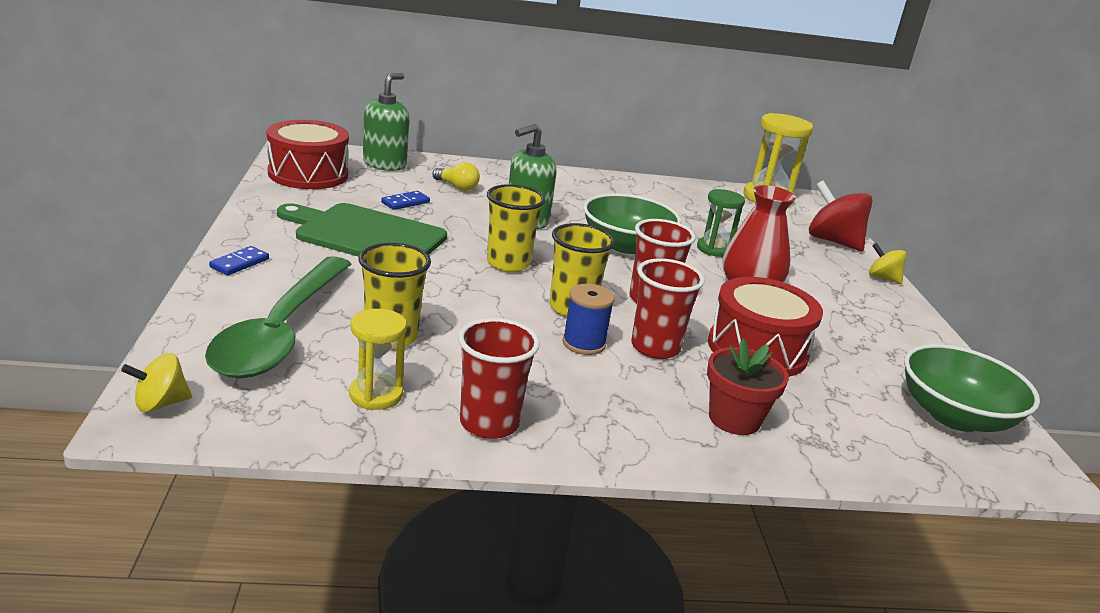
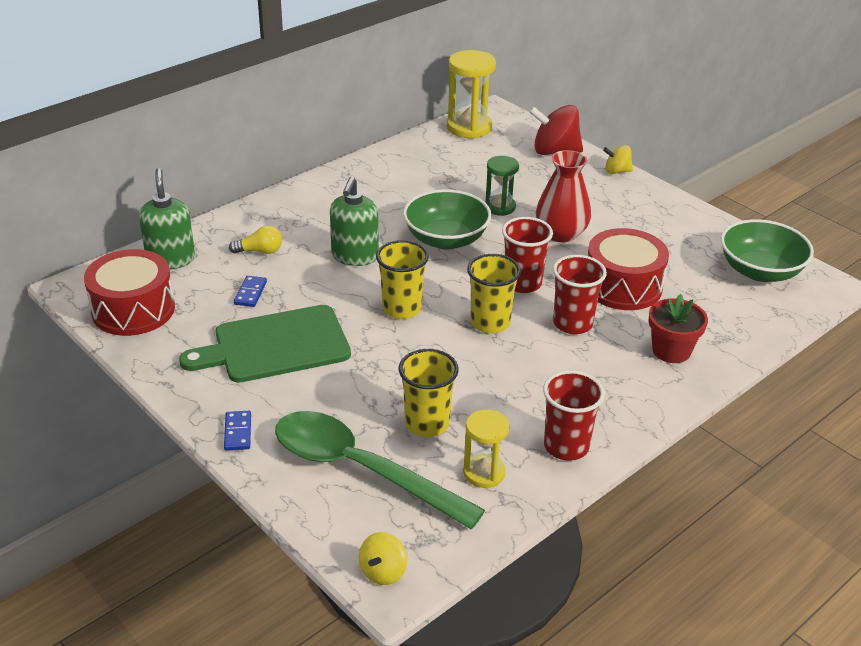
camera: 35 degrees left, 10 degrees up
(280, 332) = (360, 469): green spoon -> green spoon turned 150 degrees clockwise
(584, 343) = (534, 348): blue spool -> none

